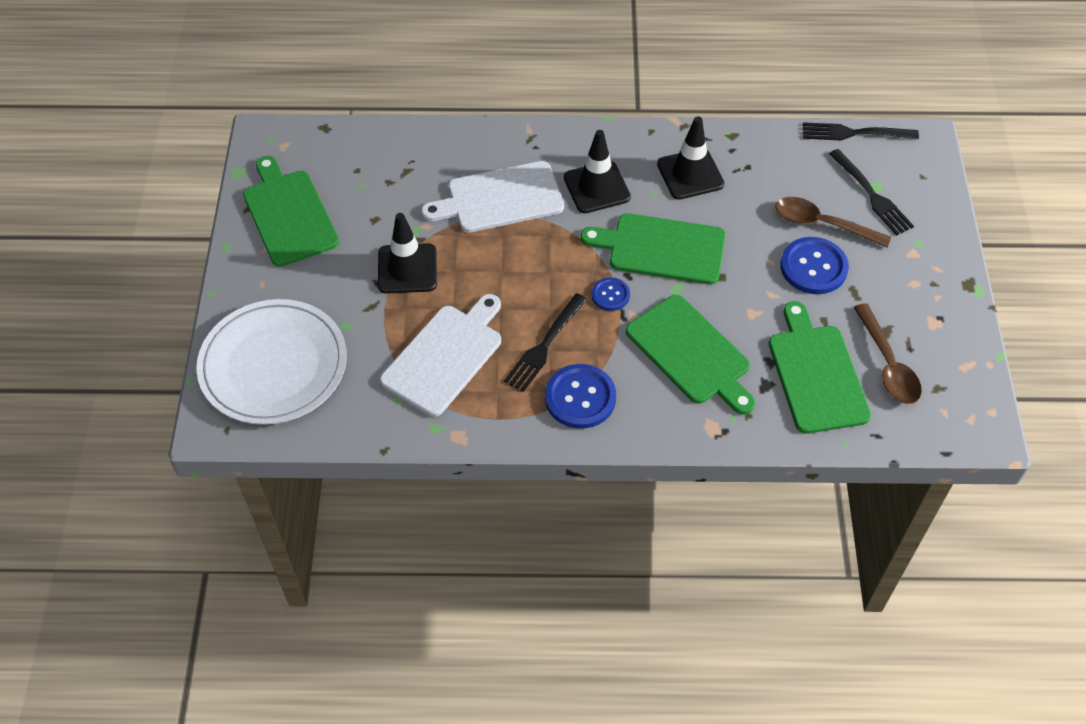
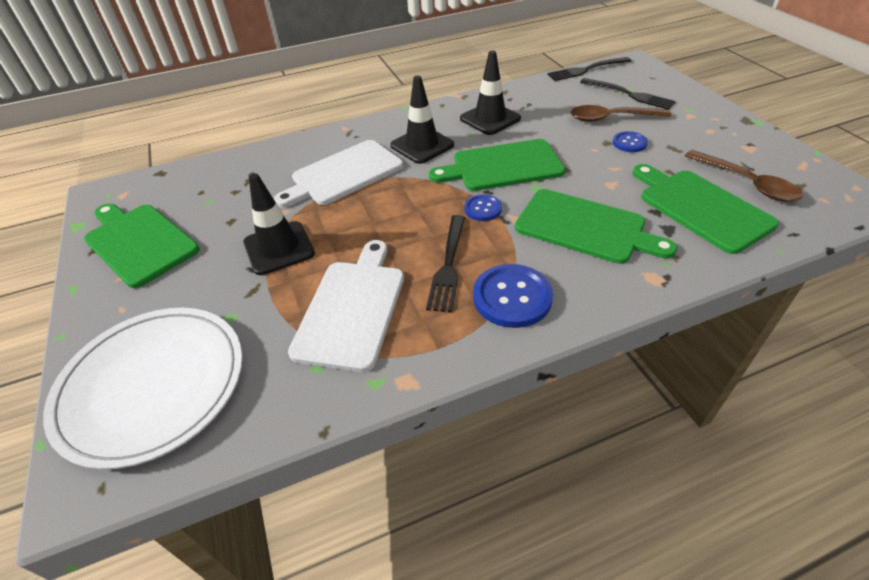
camera: 20 degrees left, 10 degrees down
(813, 267) = (629, 143): blue button -> blue button, size x0.57

